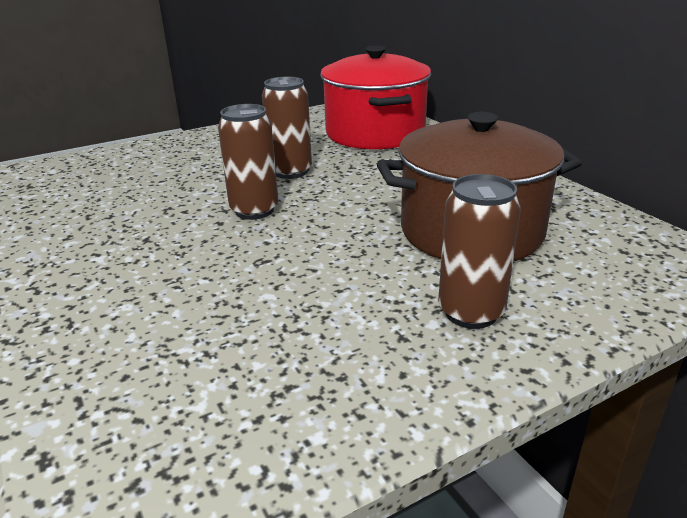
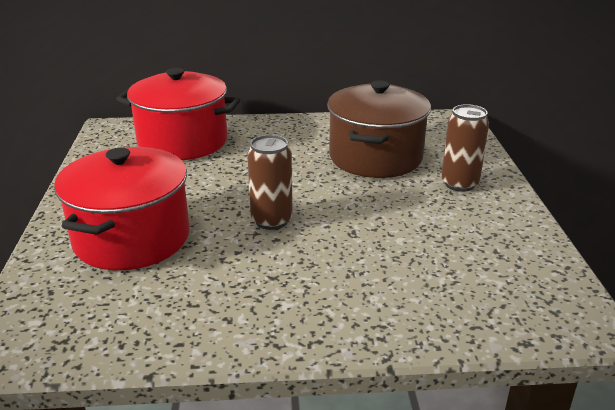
camera: 65 degrees left, 0 degrees up
(182, 165) = (132, 238): none -> red pot
(290, 172) = (215, 191): brown can -> none

